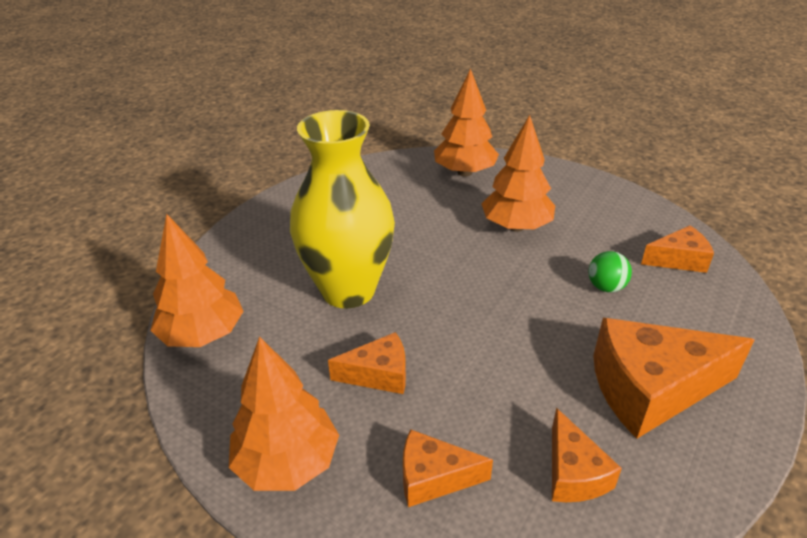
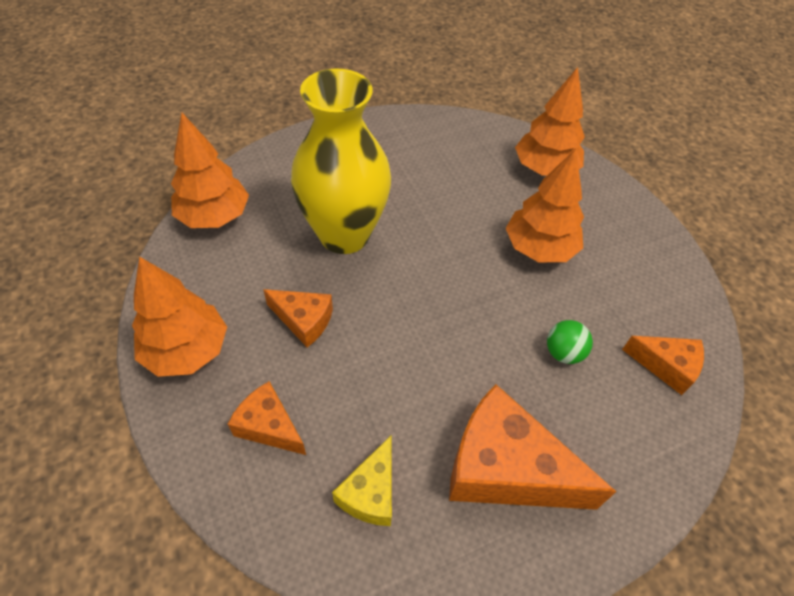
camera: 30 degrees right, 15 degrees up
(573, 473) = (371, 492): orange cheese -> yellow cheese

